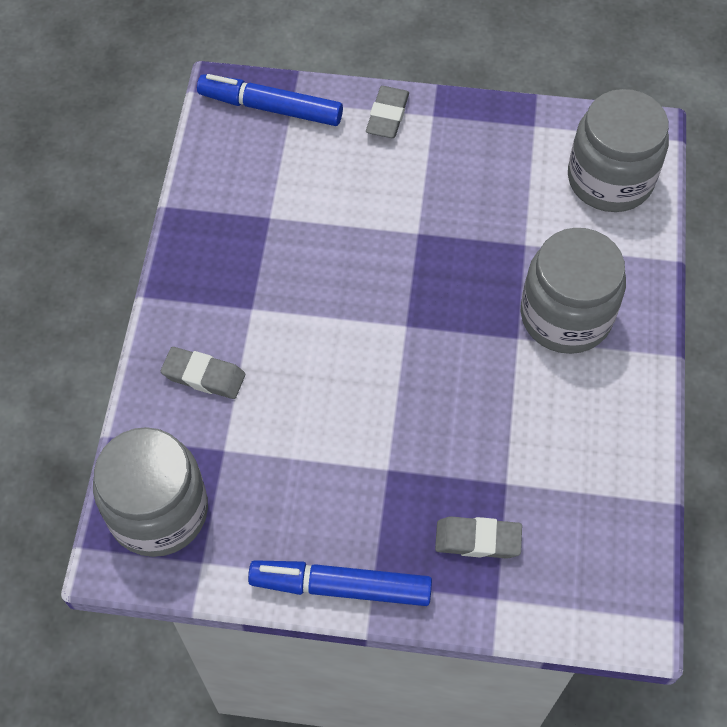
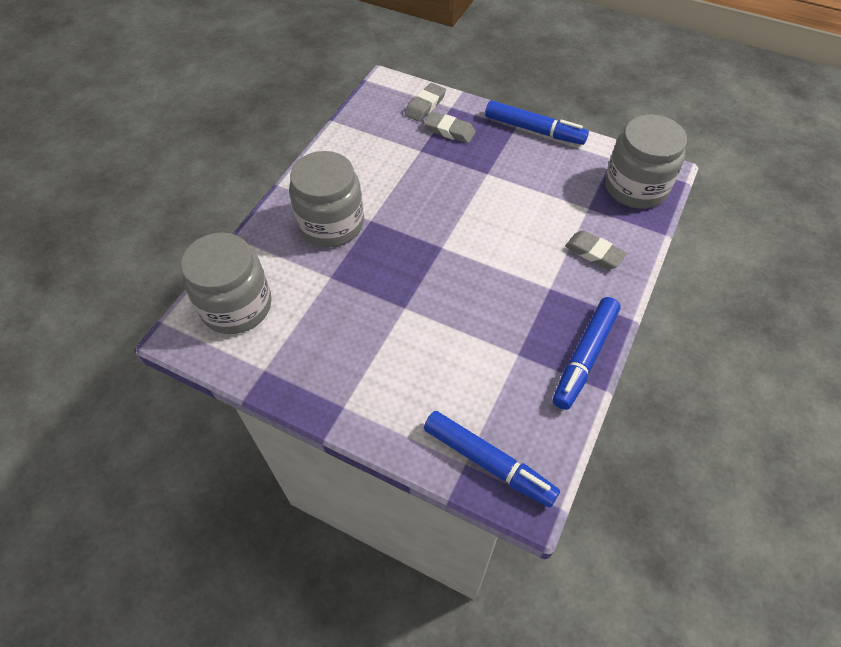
camera: 160 degrees left, 5 degrees down
(194, 235) = (584, 357): none -> blue marker
(387, 116) = (383, 419): grey eraser -> grey eraser (425, 105)

